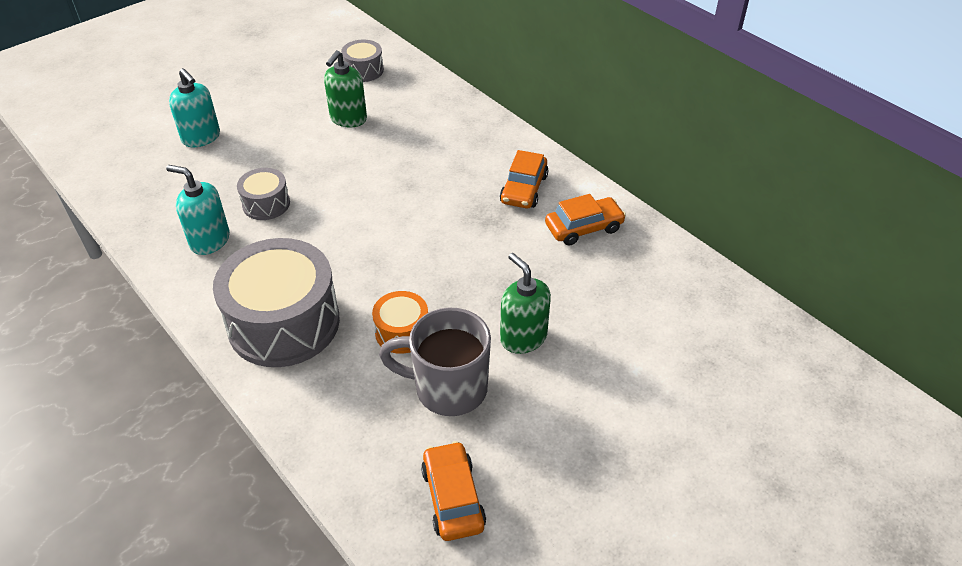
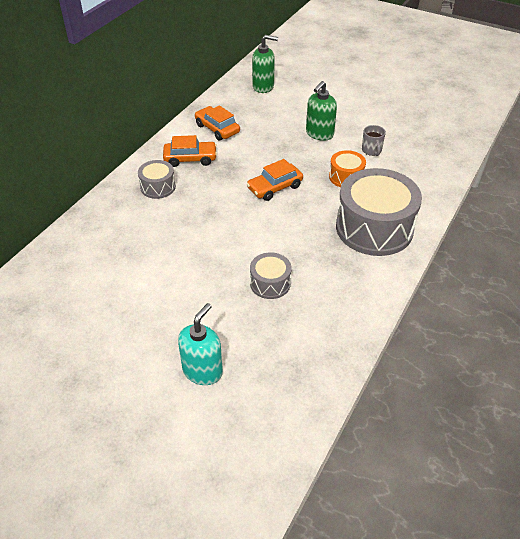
camera: 110 degrees left, 0 degrees up
(209, 240) = (327, 299): turquoise soap dispenser -> none
(348, 119) = (137, 274): green soap dispenser -> green soap dispenser (263, 86)
(363, 70) = (53, 290): grey drum -> grey drum (158, 187)
(448, 388) = (371, 151): grey mug -> grey mug, size x0.49
(453, 498) = (430, 134): orange car -> orange car (275, 187)

